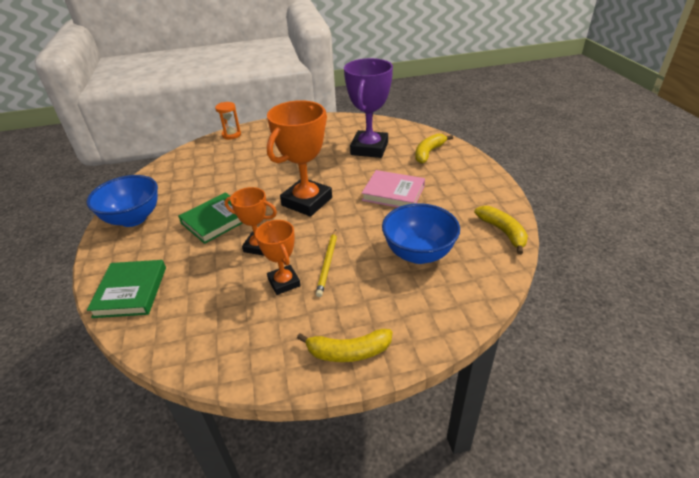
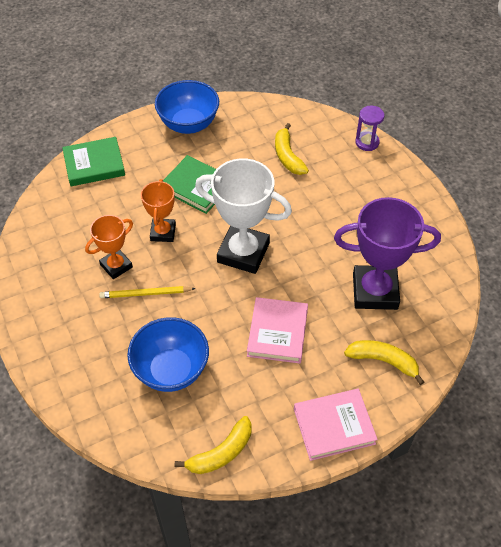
camera: 75 degrees right, 15 degrees up
(231, 135) = (367, 142): orange hourglass -> purple hourglass
(307, 201) = (243, 253): orange trophy -> white trophy
(348, 352) = (41, 331): yellow banana -> yellow banana (288, 156)
(479, 178) = (334, 426): none -> pink book

